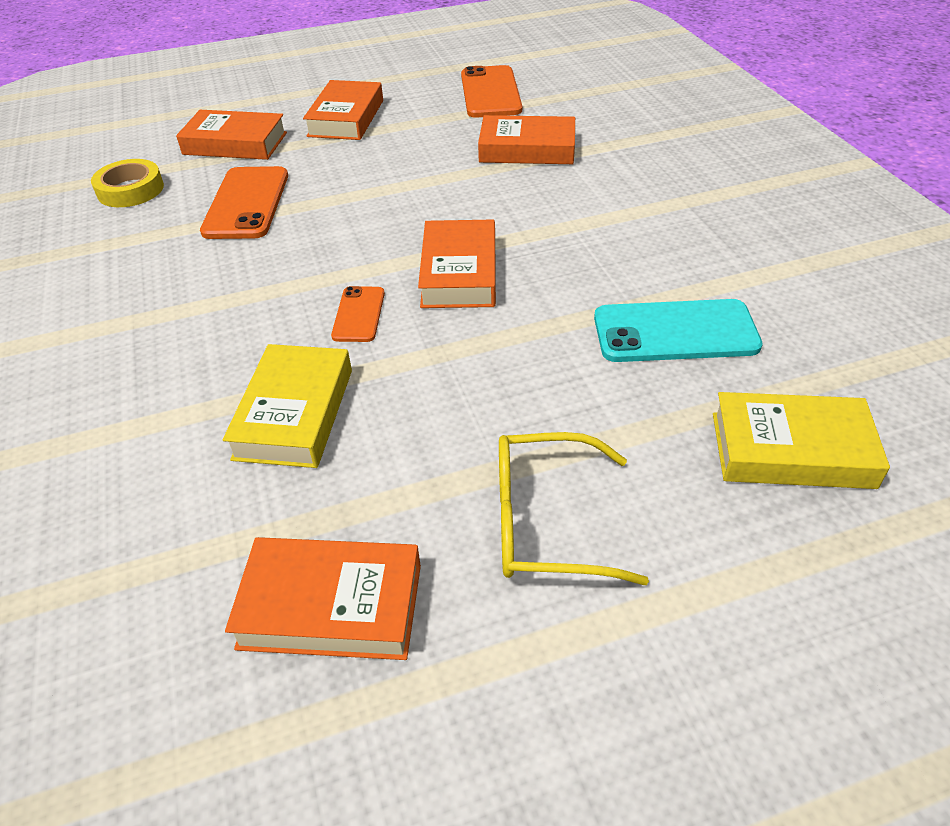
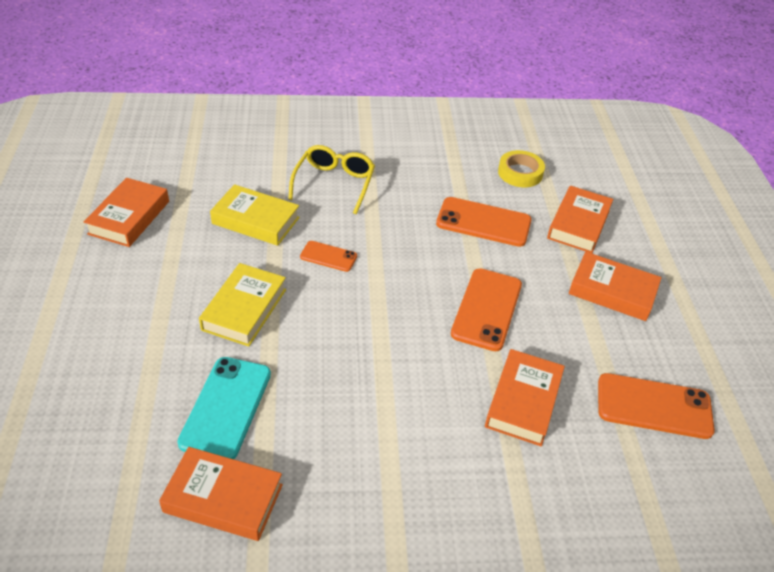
camera: 100 degrees right, 0 degrees up
(407, 182) = (486, 309): none -> orange phone
(459, 272) = (351, 311): orange book -> orange book (223, 498)
(544, 522) = (121, 295): yellow glasses -> yellow glasses (334, 183)
(791, 450) = (91, 421): yellow book -> yellow book (244, 309)

